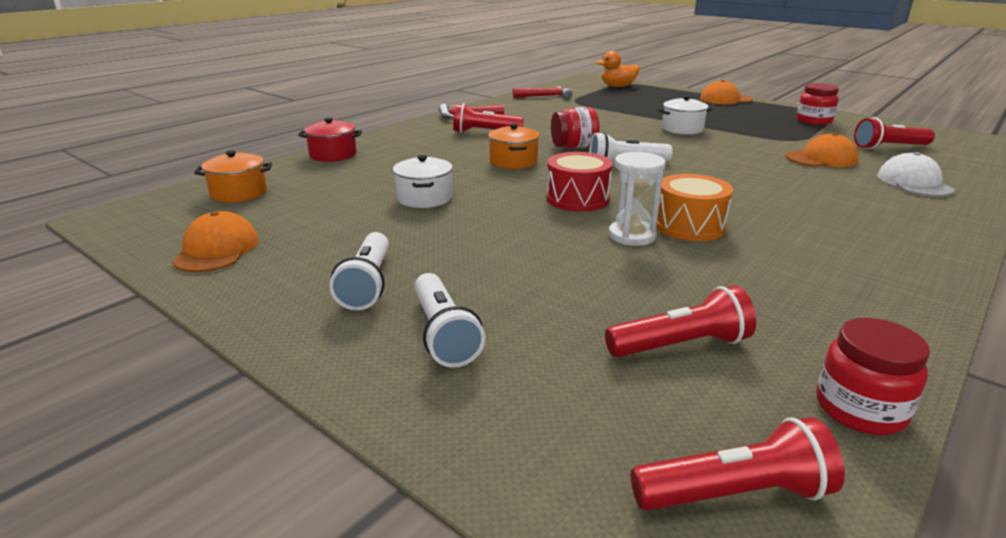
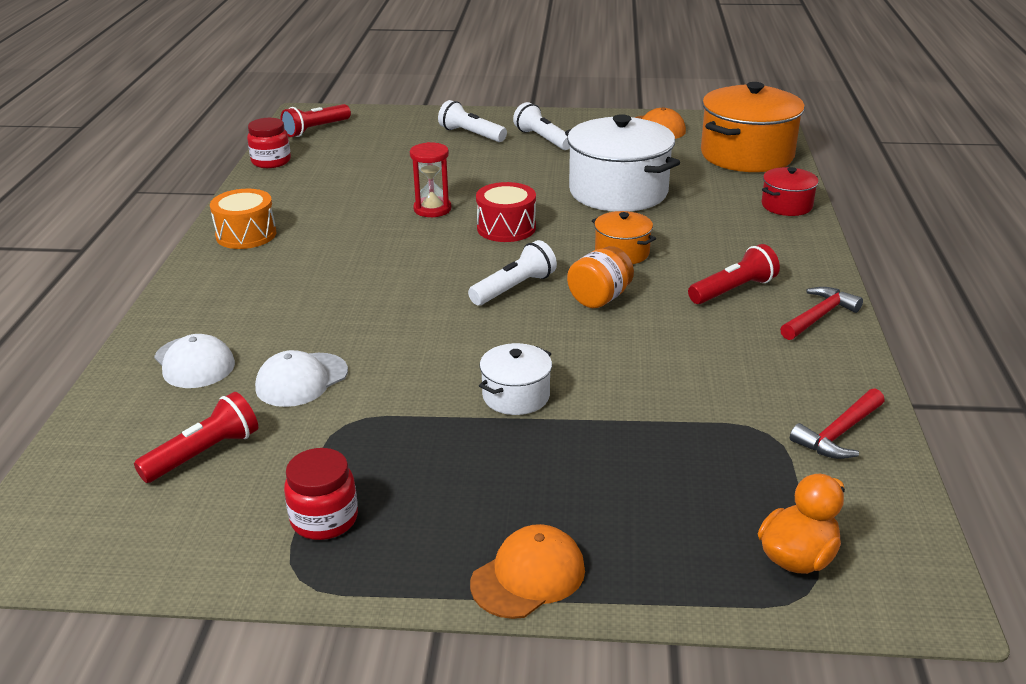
camera: 145 degrees right, 5 degrees up
(239, 193) = (747, 155): orange pot -> orange pot, size x2.02
(424, 198) = (618, 192): white pot -> white pot, size x2.02
(574, 147) = (599, 298): red jar -> orange jar
(632, 236) = (432, 209): white hourglass -> red hourglass
(680, 345) = (358, 161): red flashlight -> none
(689, 226) = (397, 230): orange drum -> orange drum (246, 235)
(821, 159) = (301, 380): orange cap -> white cap

